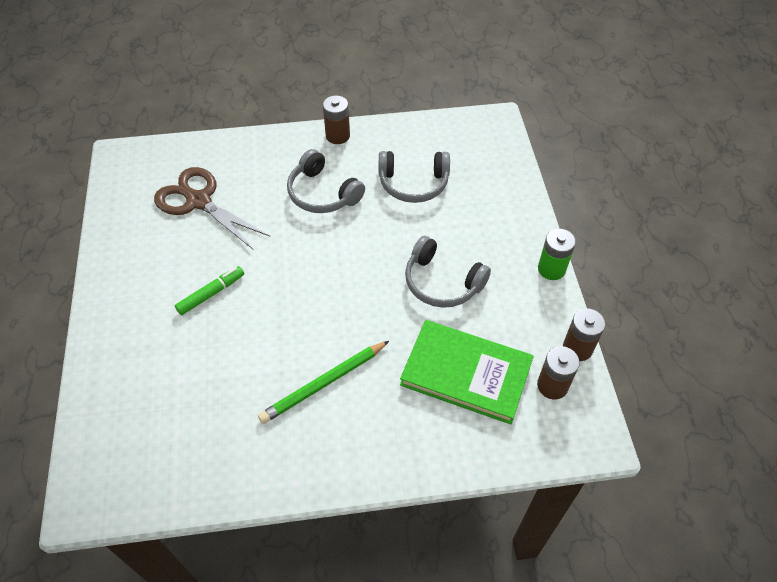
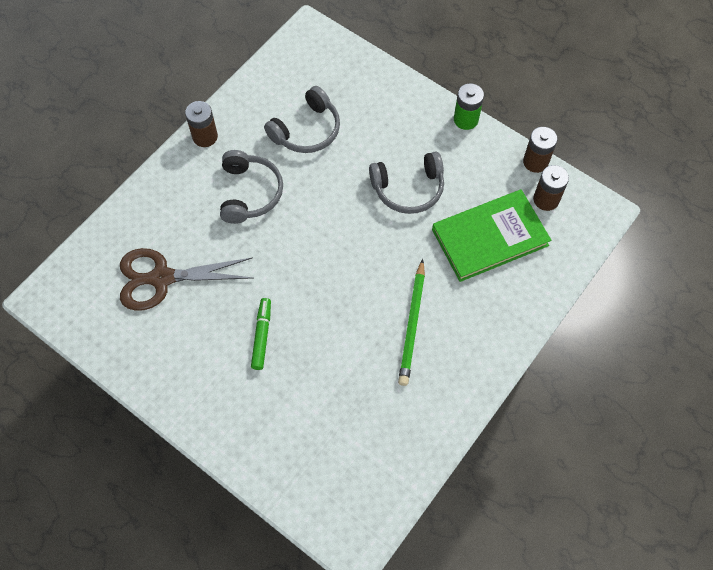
camera: 45 degrees left, 10 degrees up
(322, 193) = (250, 193): grey headphones -> grey headphones turned 90 degrees counterclockwise

